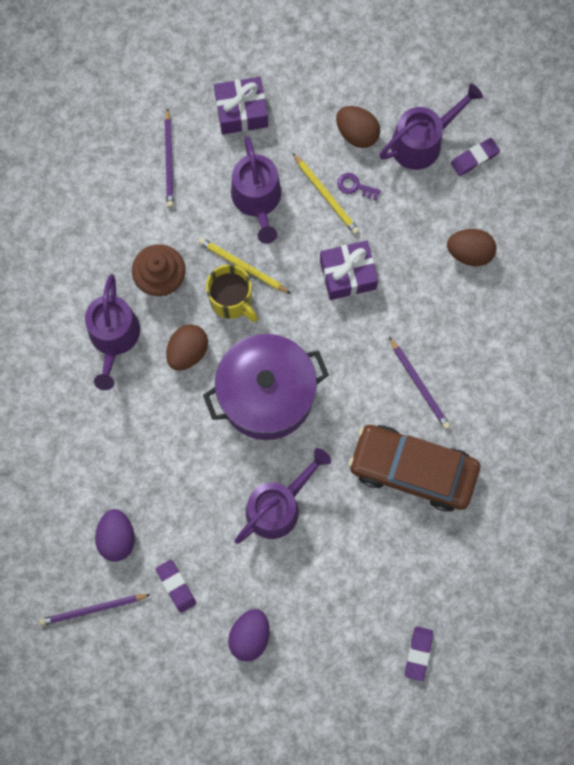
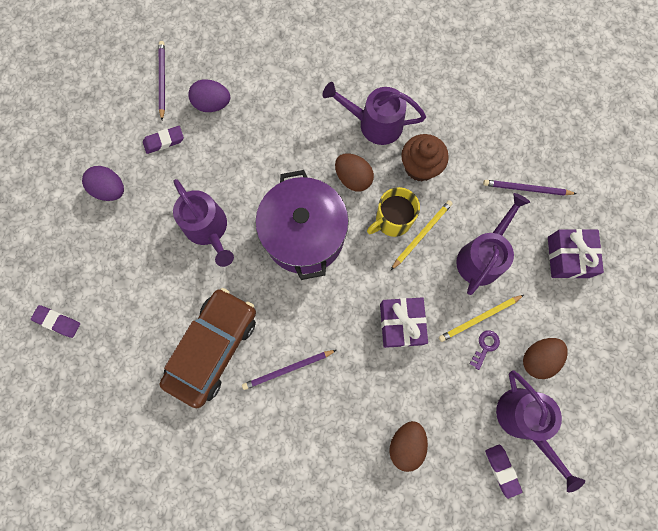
camera: 100 degrees right, 0 degrees up
(257, 200) = (482, 257): purple watering can -> purple watering can turned 120 degrees clockwise

